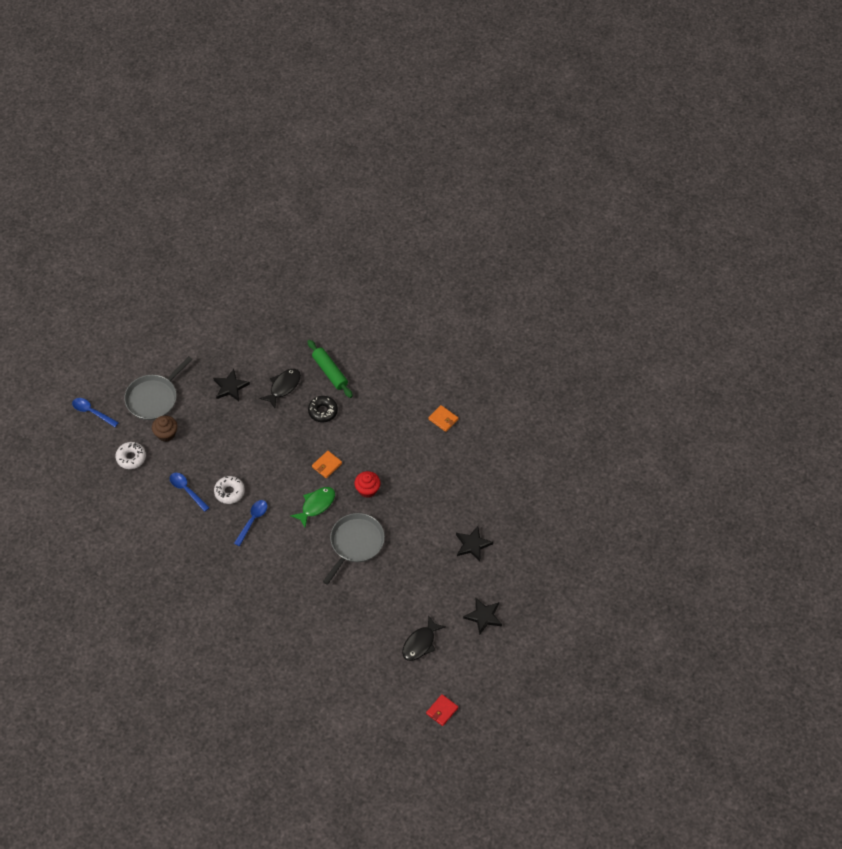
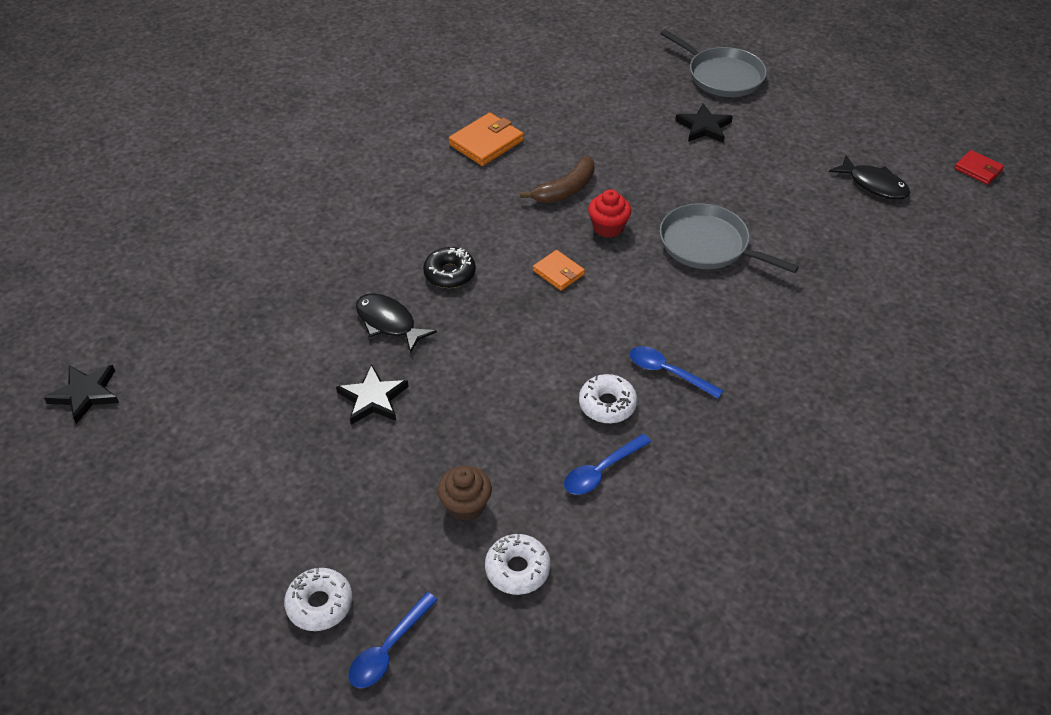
camera: 85 degrees left, 10 degrees down
(114, 383) = (320, 604): none -> white donut
(154, 398) = (373, 527): grey pan -> grey pan (722, 76)
(316, 505) = (636, 288): green fish -> none
(330, 372) = (371, 262): green rolling pin -> none
(401, 465) = (565, 189): none -> brown banana
(443, 419) = (486, 143): orange wallet -> orange wallet, size x1.61
(483, 616) = (819, 124): black star -> black star (86, 394)

